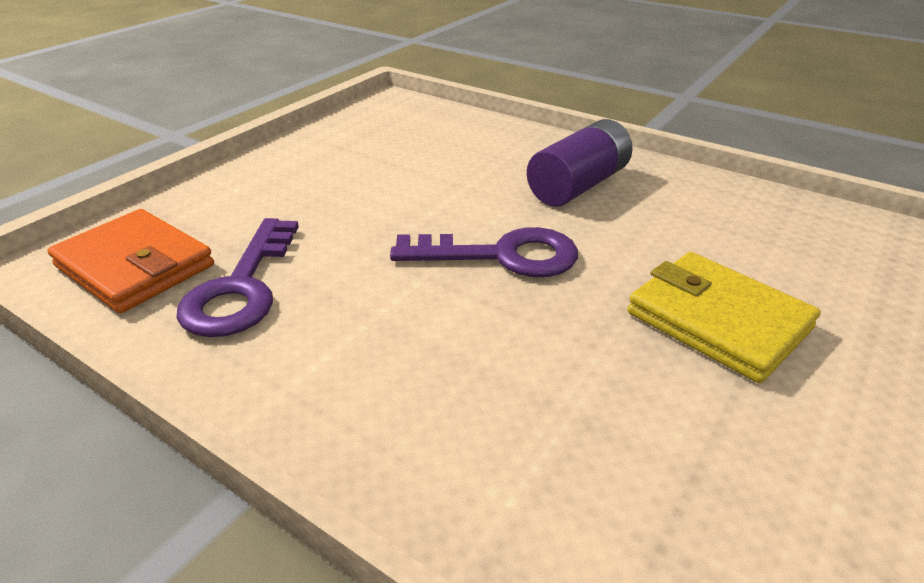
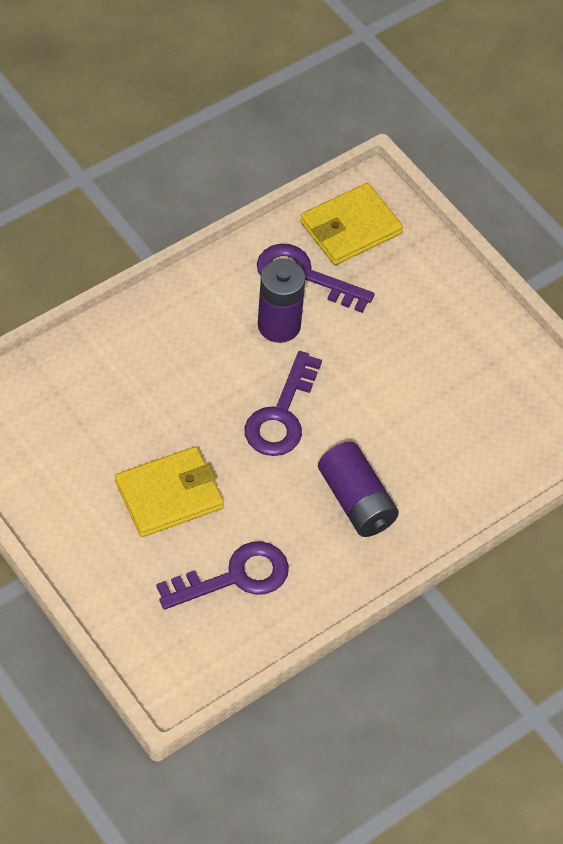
camera: 105 degrees right, 20 degrees up
(135, 266) = (350, 228): orange wallet -> yellow wallet
(346, 290) = (279, 325): none -> purple battery
(763, 239) = (235, 577): none -> purple key

